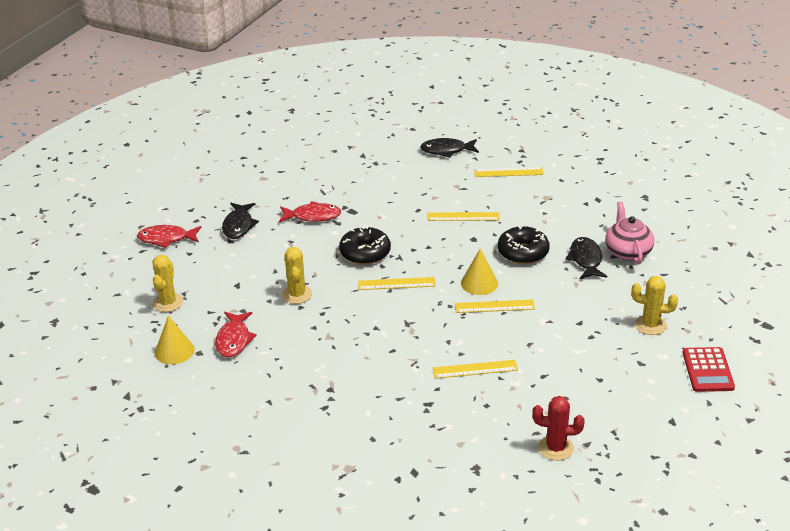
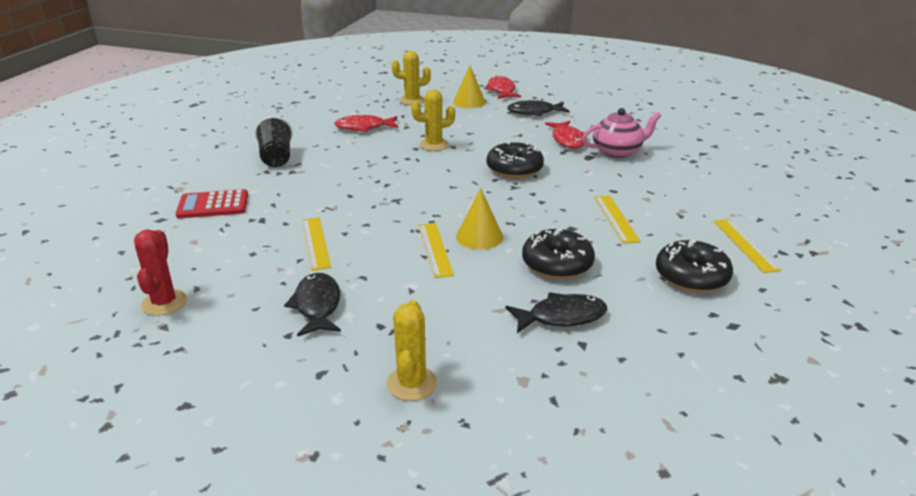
camera: 80 degrees right, 5 degrees down
(174, 351) = (348, 109): yellow cone -> yellow cone (469, 102)
(293, 402) = (276, 157): none -> black cup
(396, 284) = (464, 189): yellow ruler -> none
(446, 150) = (759, 199): black fish -> black fish (317, 306)
(544, 201) = (691, 276): none -> black donut
(627, 251) = (600, 358): pink teapot -> pink teapot (618, 151)
(707, 370) = (298, 450): red calculator -> red calculator (213, 205)

